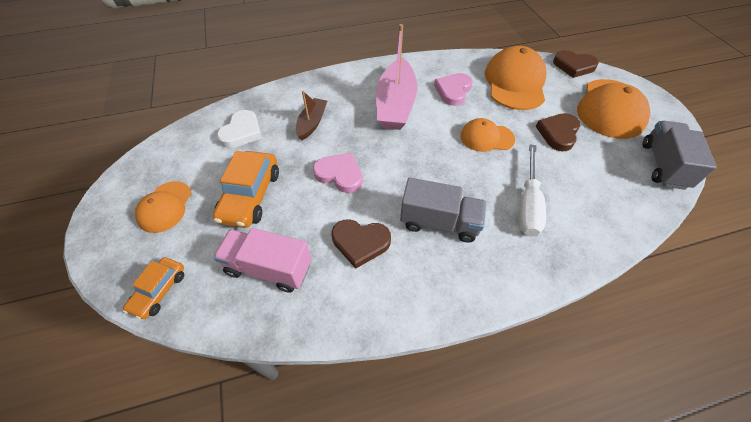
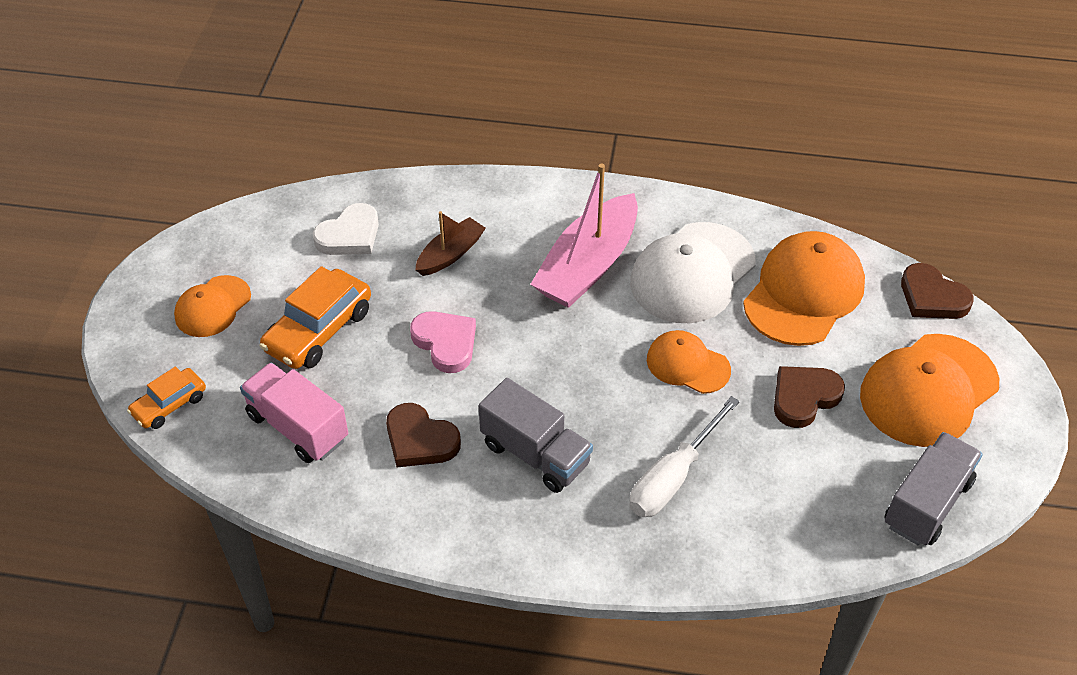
camera: 25 degrees right, 5 degrees down
(453, 91) = (692, 273): pink heart -> white cap

